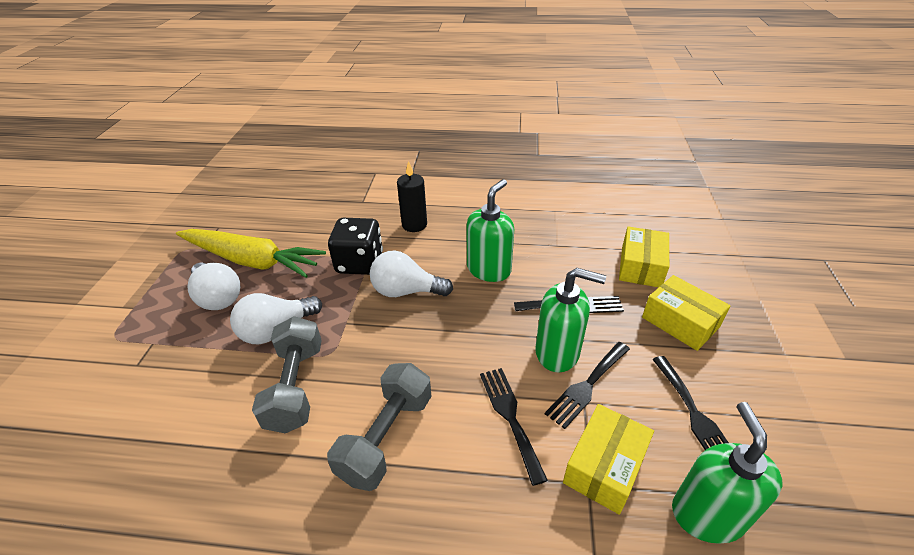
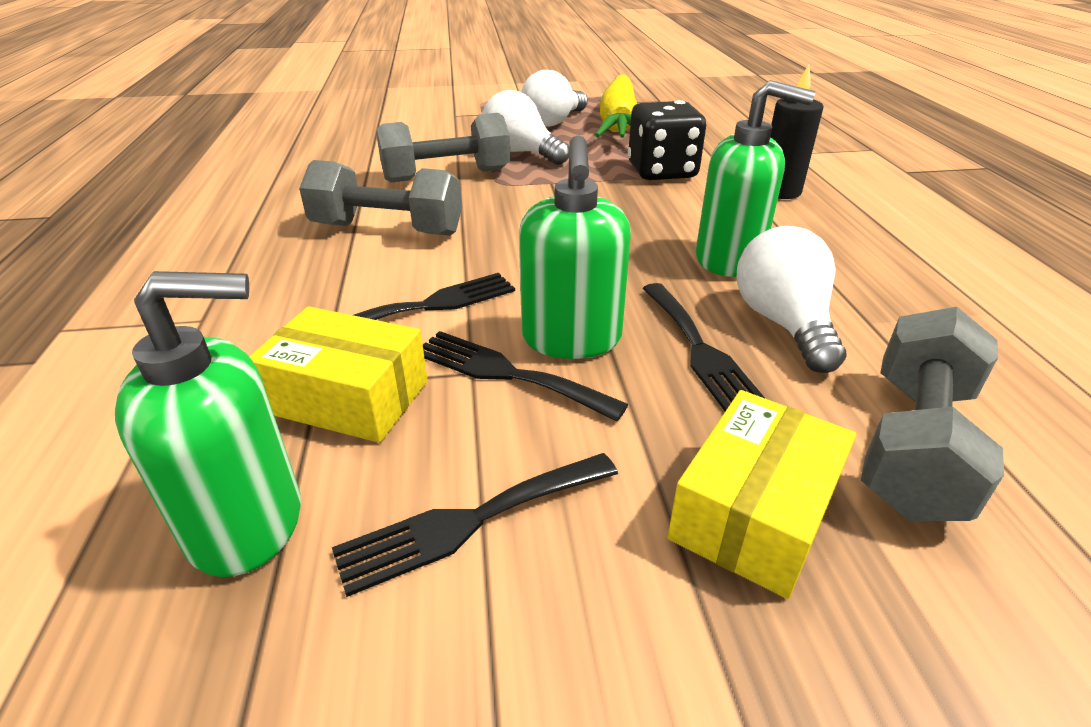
camera: 75 degrees right, 5 degrees down
(406, 291) = (630, 206): white light bulb -> white light bulb (783, 323)
(641, 266) = (914, 445): yellow box -> grey dumbbell

